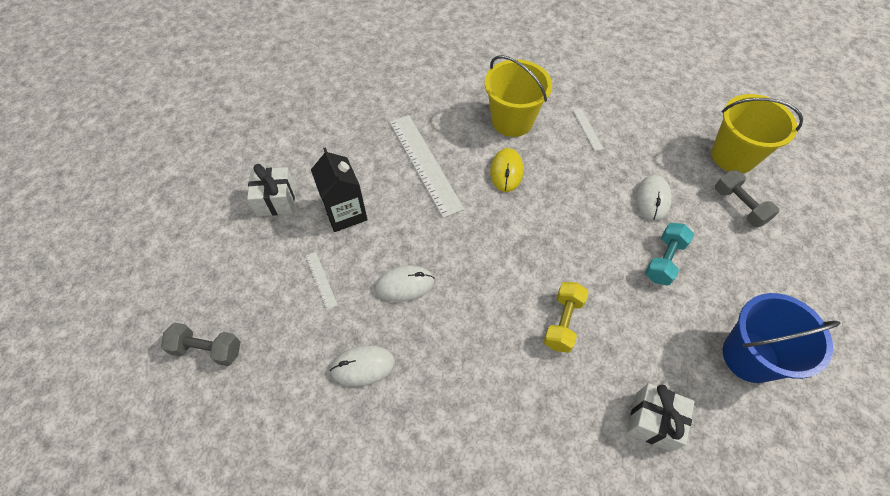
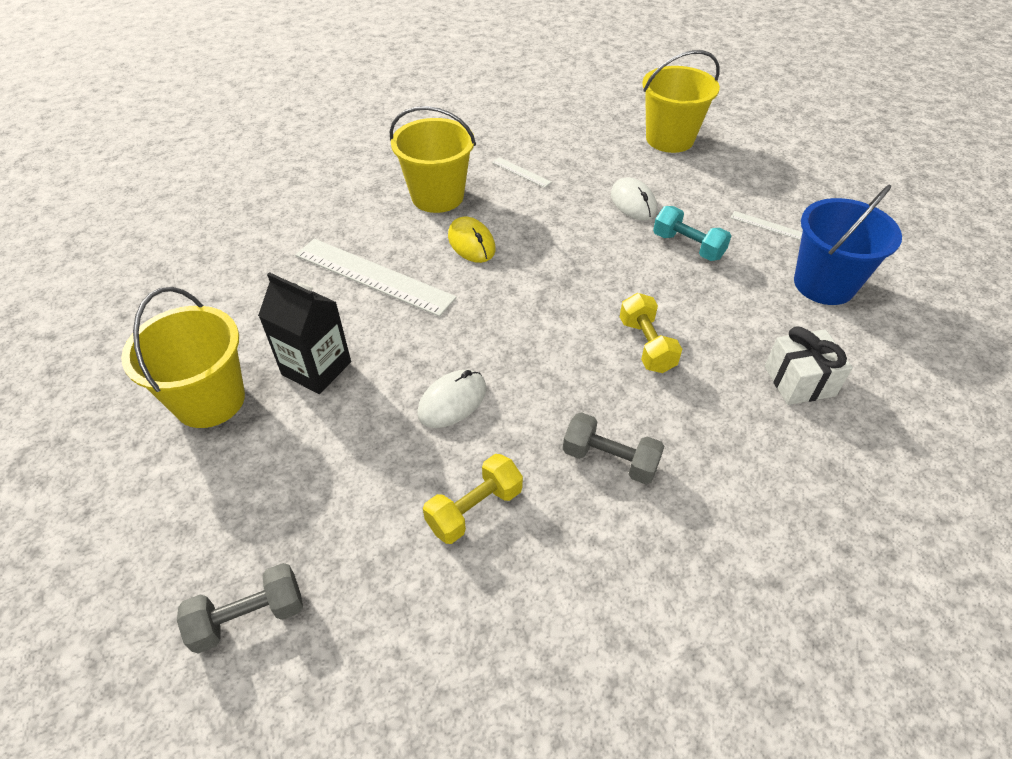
camera: 35 degrees left, 10 degrees down
(276, 200) = (210, 400): white gift -> yellow bucket
(321, 280) = (344, 451): white ruler -> white ruler (767, 225)
(363, 366) = (474, 509): white mouse -> yellow dumbbell
(664, 260) = (687, 246): turquoise dumbbell -> turquoise dumbbell turned 45 degrees counterclockwise
(739, 206) = (709, 174): grey dumbbell -> grey dumbbell (610, 459)

